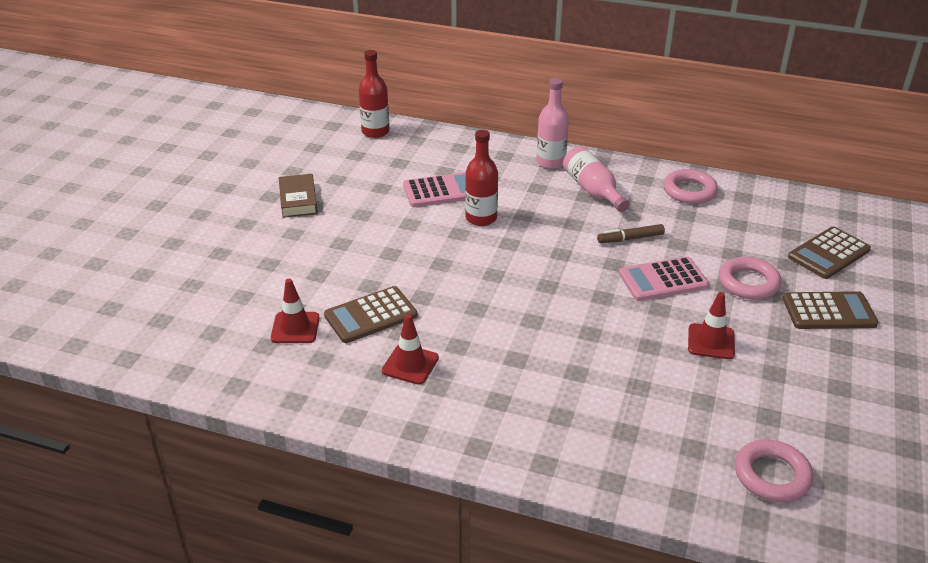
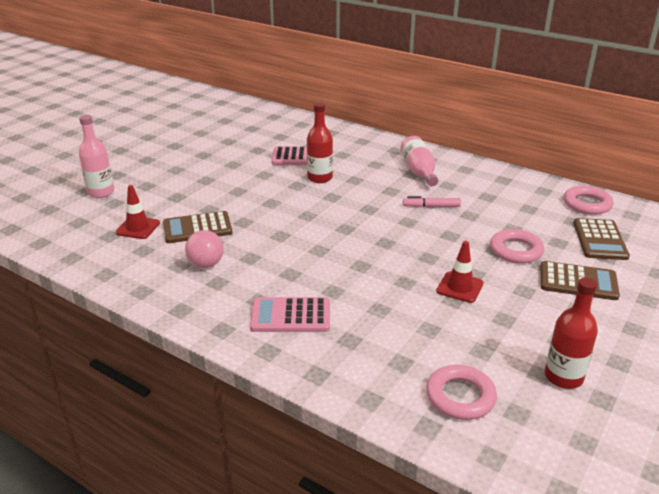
camera: 15 degrees right, 5 degrees down
(298, 200) = (193, 150): brown book -> none
(375, 132) = (275, 116): red bottle -> red bottle (563, 377)
(410, 364) = (206, 264): red traffic cone -> pink ball
(550, 162) = (395, 149): pink bottle -> pink bottle (101, 192)
(630, 238) = (431, 206): brown marker -> pink marker
(663, 280) = (442, 238): pink calculator -> pink calculator (290, 316)
(689, 191) = (499, 181): pink ring -> pink ring (587, 204)
(828, 253) = (599, 240): brown calculator -> brown calculator turned 60 degrees counterclockwise

